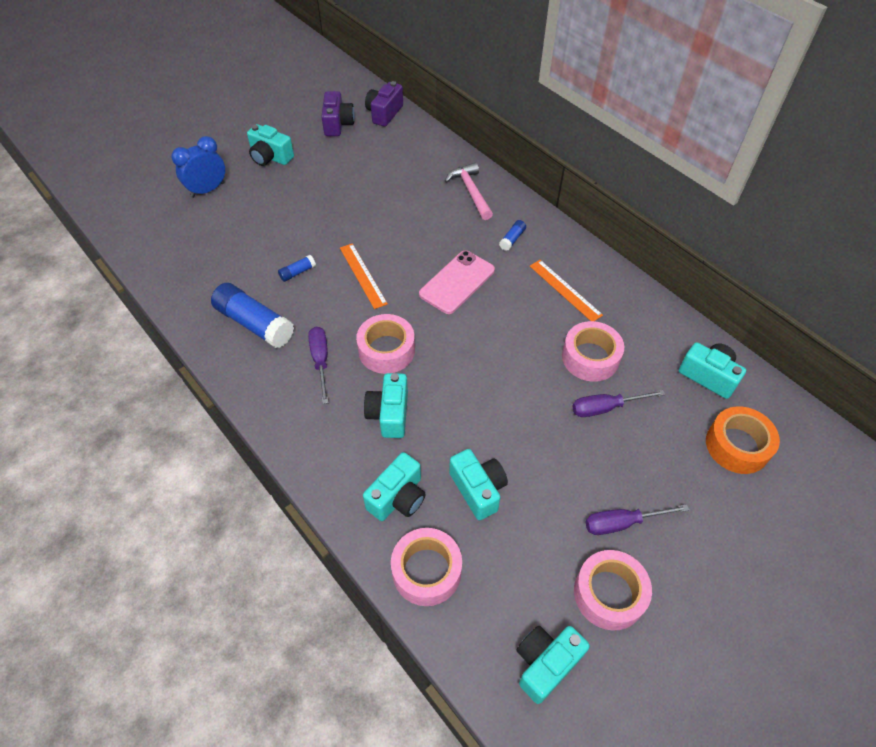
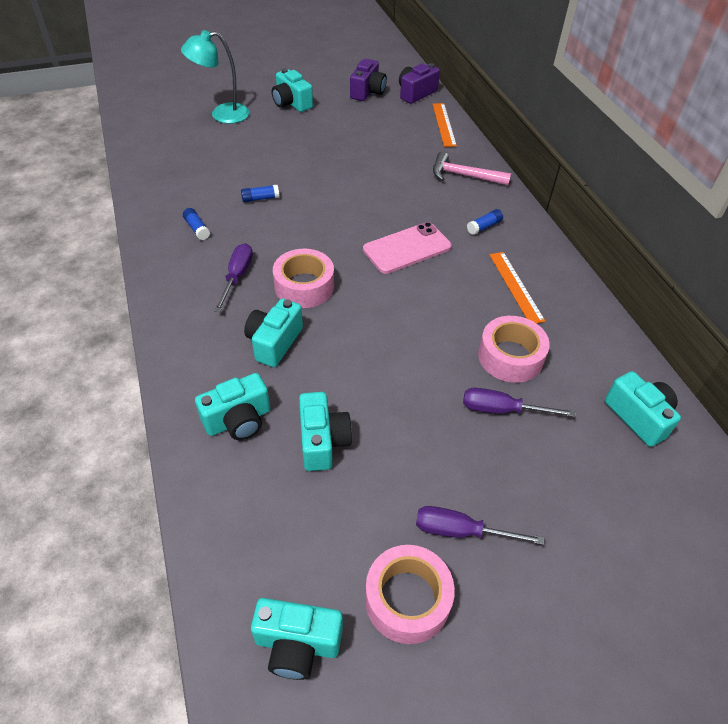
camera: 20 degrees right, 5 degrees down
(207, 190) = (222, 115): blue clock -> turquoise lamp
(254, 324) = (197, 229): blue glue stick -> blue glue stick, size x0.45
(363, 275) = (319, 217): orange ruler -> orange ruler (444, 124)
(426, 571) = (226, 499): pink tape -> none
(470, 191) = (464, 176): pink hammer -> pink hammer turned 75 degrees counterclockwise
(546, 664) = (297, 644): turquoise camera -> turquoise camera turned 150 degrees counterclockwise
(737, 445) = (639, 500): orange tape -> none

